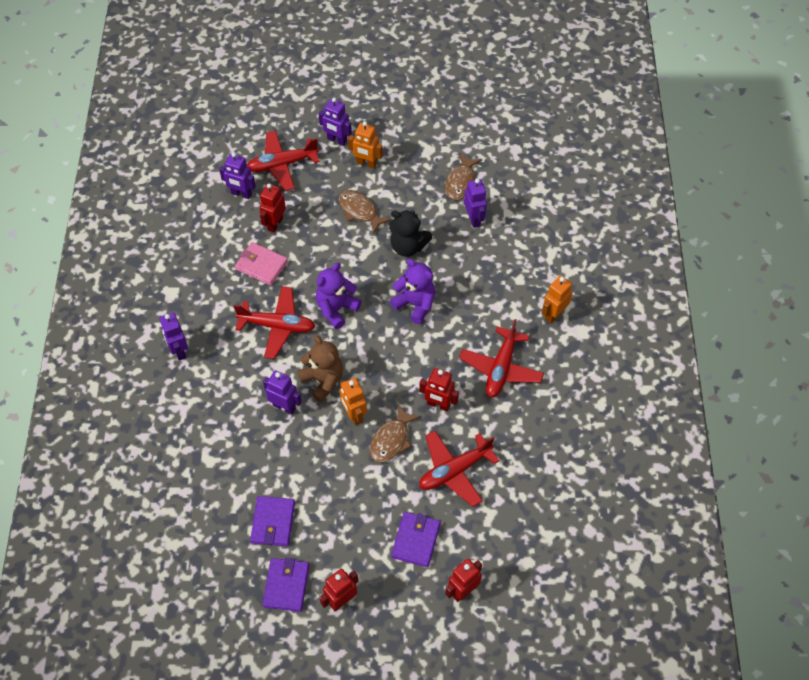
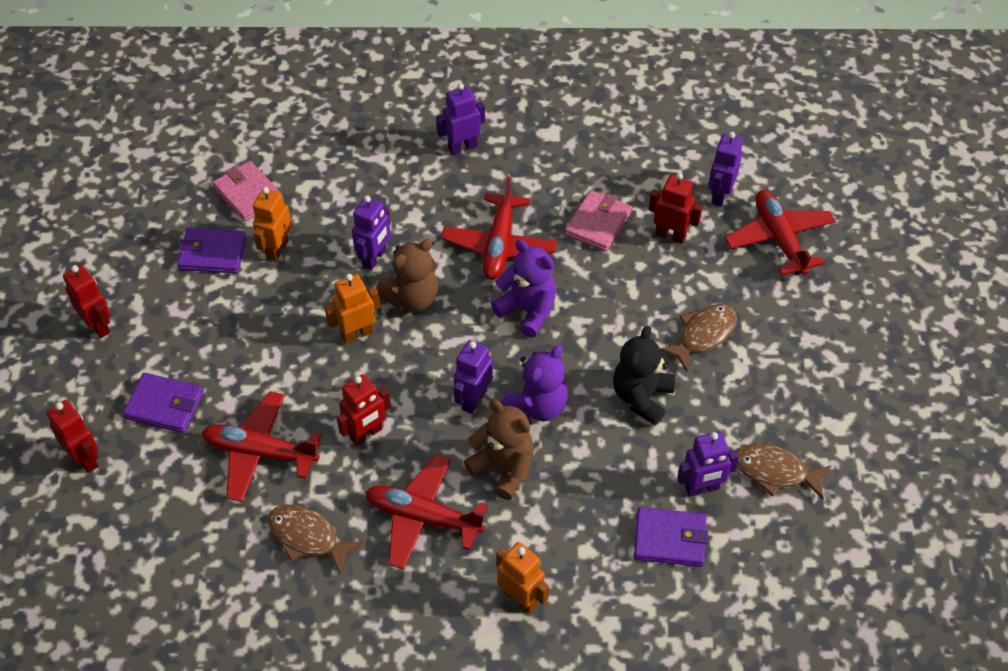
camera: 90 degrees right, 5 degrees down
(213, 502) = (248, 194): none -> pink wallet
(286, 585) = (128, 270): purple wallet -> purple wallet (669, 539)
(337, 140) = (836, 303): purple robot -> purple robot (473, 400)
(366, 163) = (796, 342): orange robot -> orange robot (277, 249)
(391, 440) = (315, 377): brown fish -> brown fish (307, 537)
(438, 404) = (366, 434): red robot -> red robot turned 150 degrees counterclockwise
(454, 471) = (260, 452): red plane -> red plane turned 45 degrees counterclockwise
(463, 323) = (503, 468): none -> brown teddy bear

